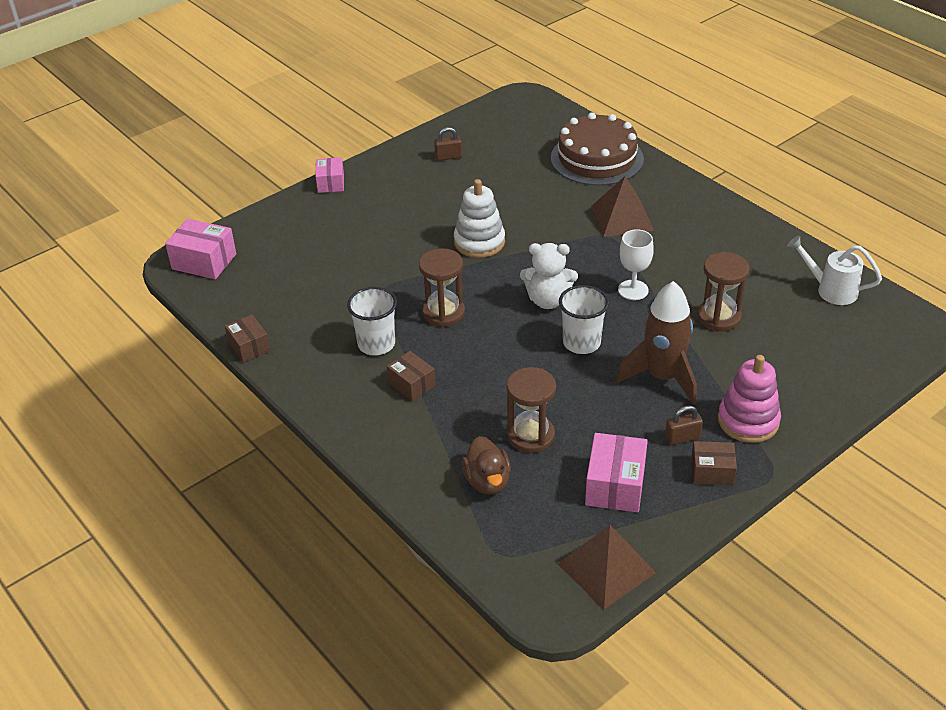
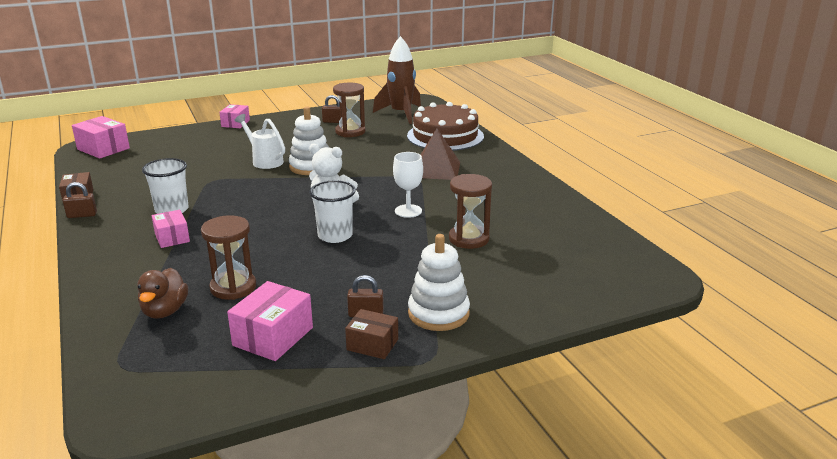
camera: 15 degrees right, 15 degrees down
(281, 374) = (82, 215): none -> brown padlock
(412, 384) = (172, 238): brown box -> pink box
(443, 313) = (242, 201): brown hourglass -> brown hourglass (350, 132)
(606, 568) = (204, 399): brown pyramid -> none
(662, 377) = (384, 269): brown rocket -> brown rocket (401, 114)
(748, 421) = (438, 313): pink stacking toy -> white stacking toy
(830, 290) = (586, 238): white watering can -> white watering can (264, 161)

